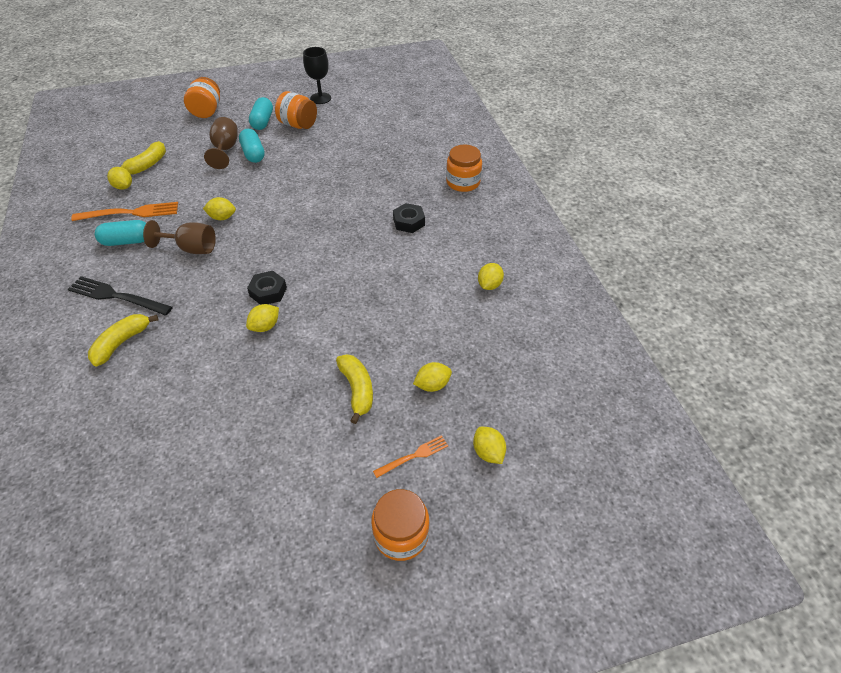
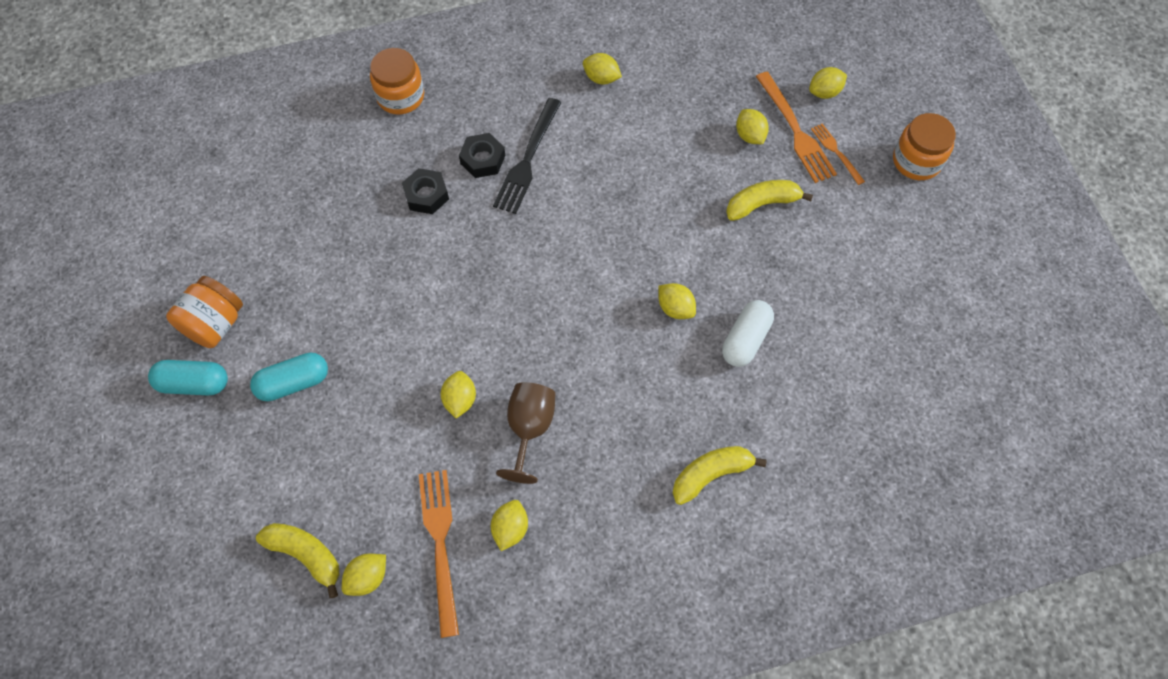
camera: 90 degrees left, 15 degrees up
(116, 296) = (627, 509): black fork -> black fork (527, 160)
(122, 343) = (711, 474): yellow banana -> yellow banana turned 120 degrees clockwise
(127, 241) = (510, 528): turquoise capsule -> yellow lemon
(207, 111) = (138, 489): orange jar -> none
(225, 150) = (275, 430): brown goblet -> none
(227, 370) = (745, 339): none -> white capsule
(268, 292) = (616, 313): black nut -> black nut (426, 195)
(320, 98) = (132, 297): black goblet -> none
(438, 423) = (796, 132): none -> orange fork

